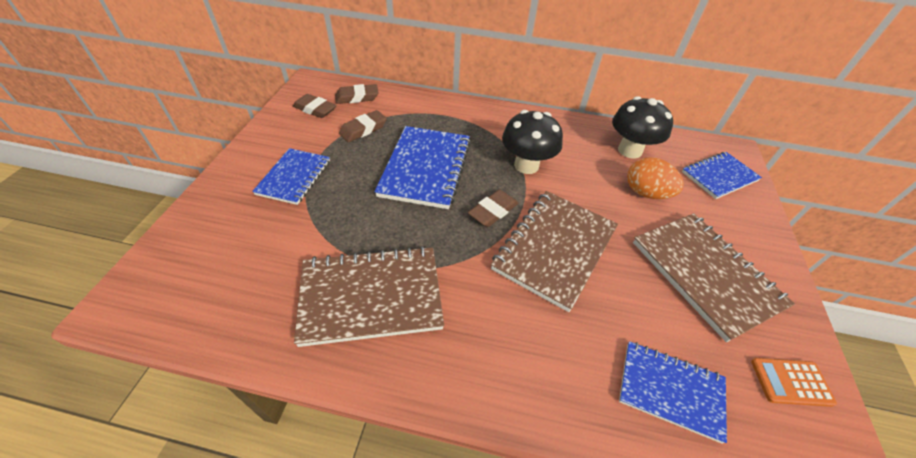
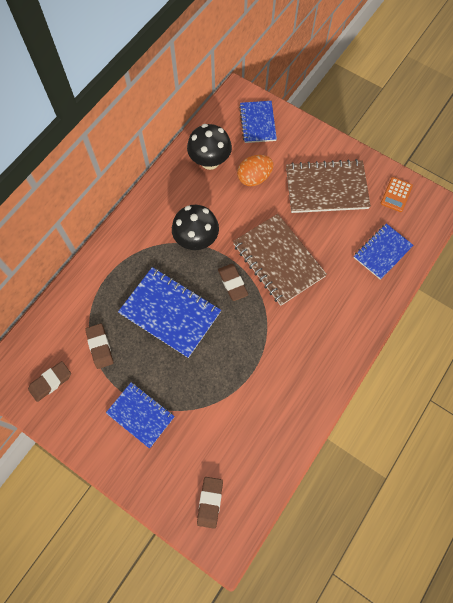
camera: 65 degrees left, 20 degrees up
(357, 97) = (47, 340): brown eraser -> brown eraser (210, 502)
(371, 296) = (274, 384): brown notebook -> none

